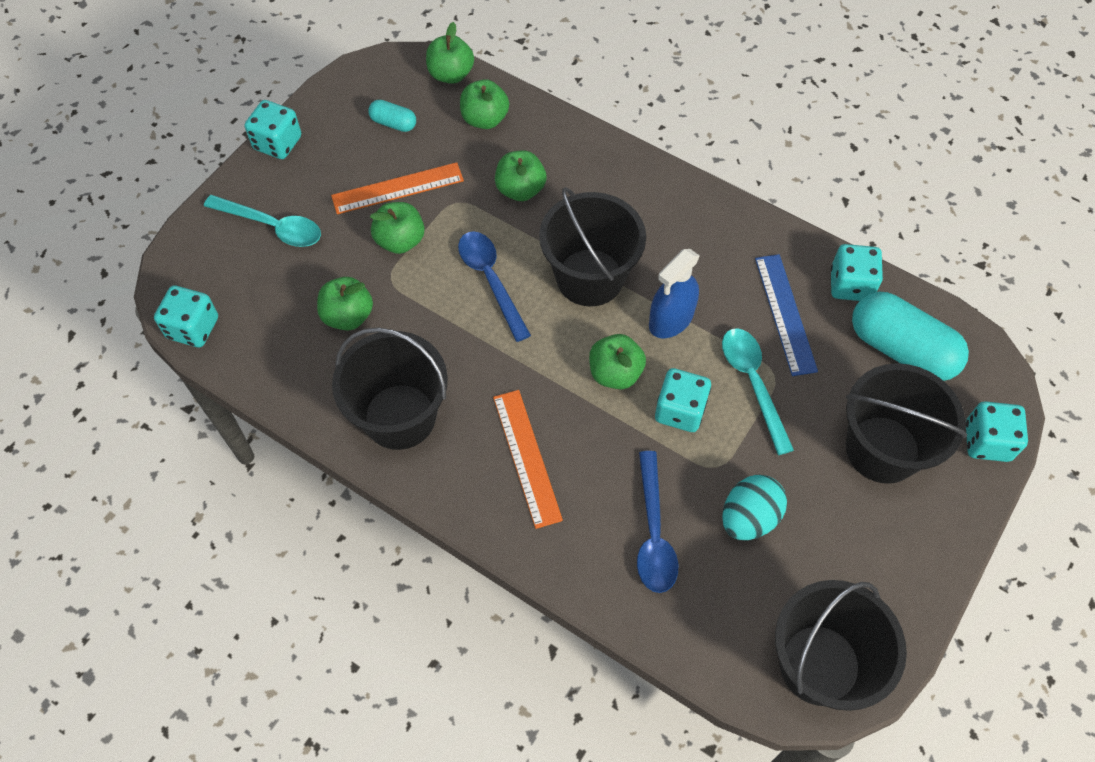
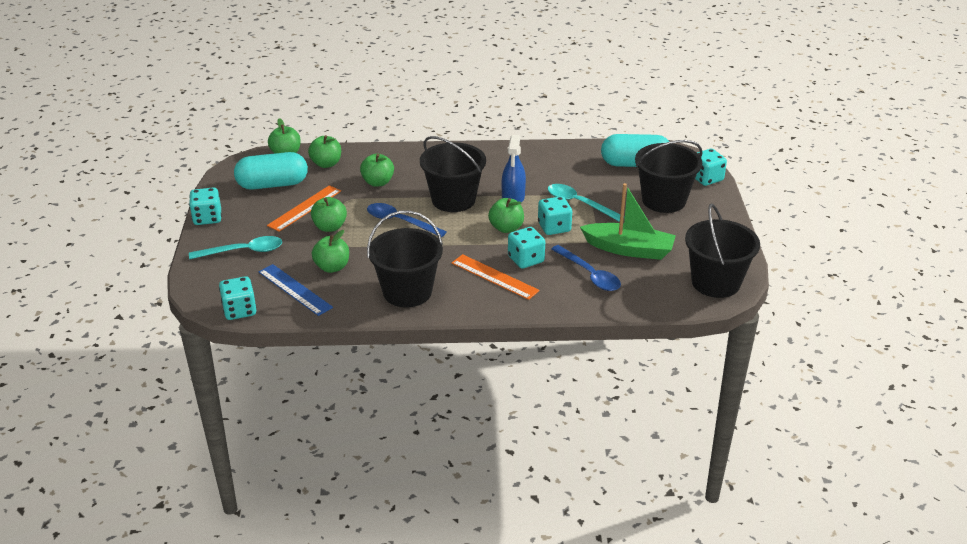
camera: 35 degrees left, 25 degrees down
(393, 123) = (272, 184): turquoise capsule -> turquoise capsule, size x2.08
(749, 518) = (629, 249): turquoise egg -> green boat
(785, 314) = (567, 174): blue ruler -> blue ruler (295, 289)
(850, 285) = (587, 152): turquoise dice -> turquoise dice (526, 259)

